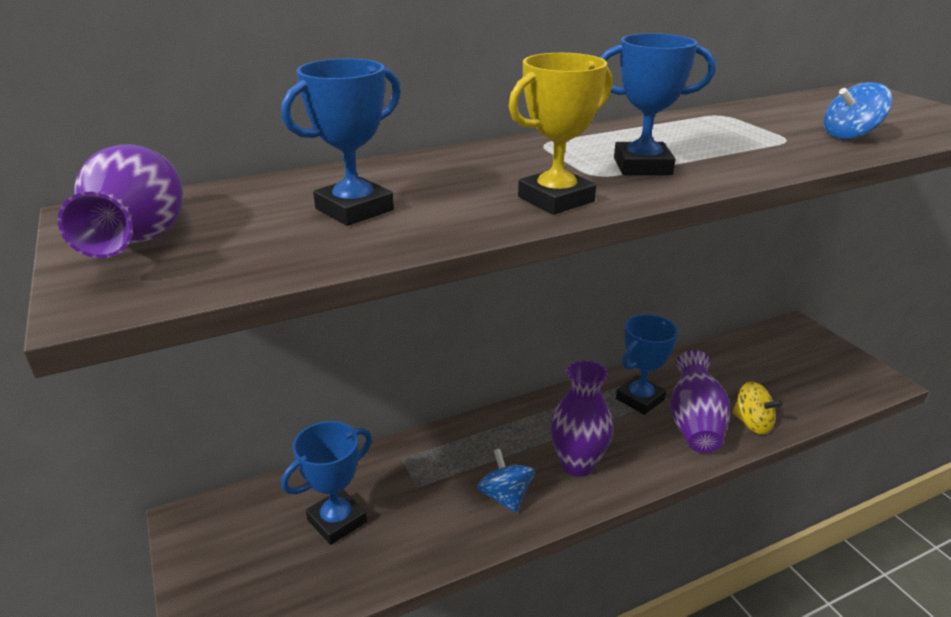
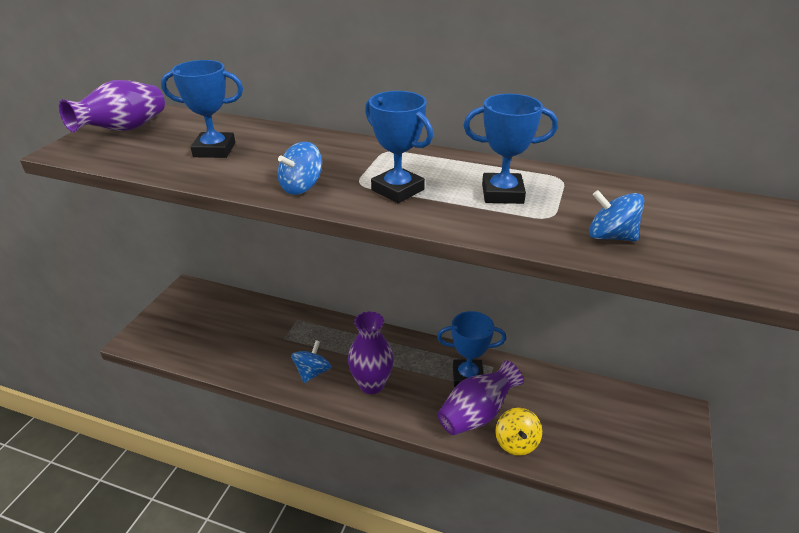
camera: 45 degrees right, 5 degrees up
(337, 521) = (232, 329): blue trophy -> blue trophy (502, 193)
(555, 199) = (301, 187): yellow trophy -> blue spinning top

